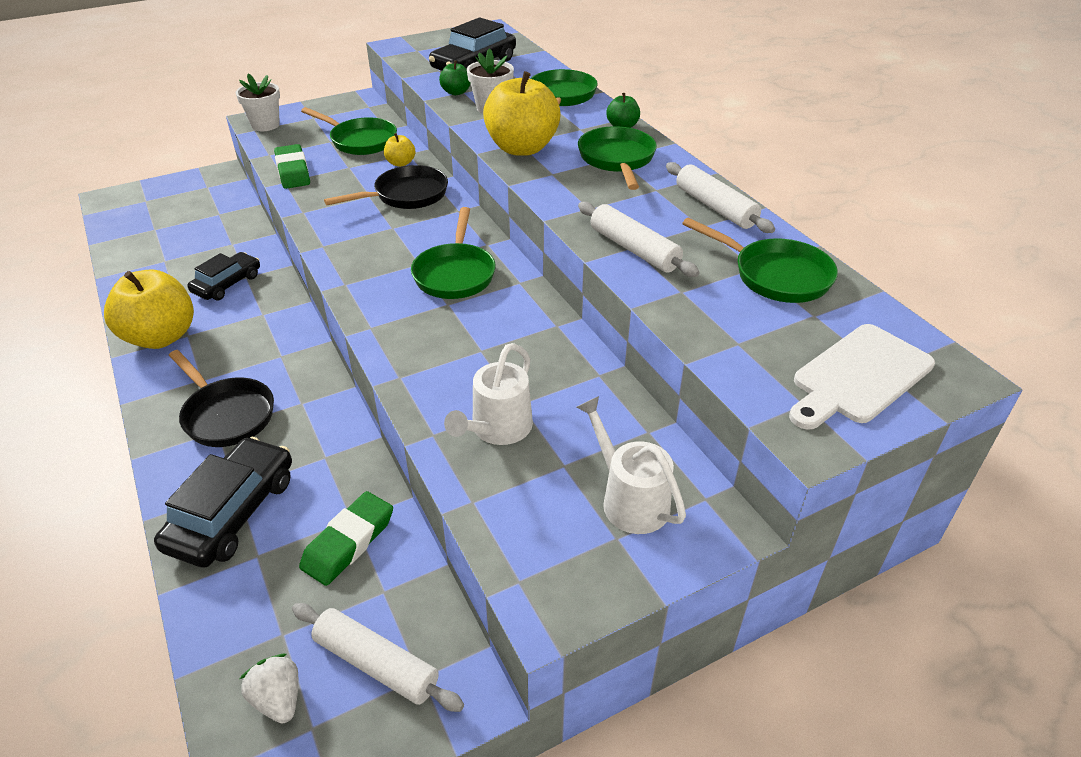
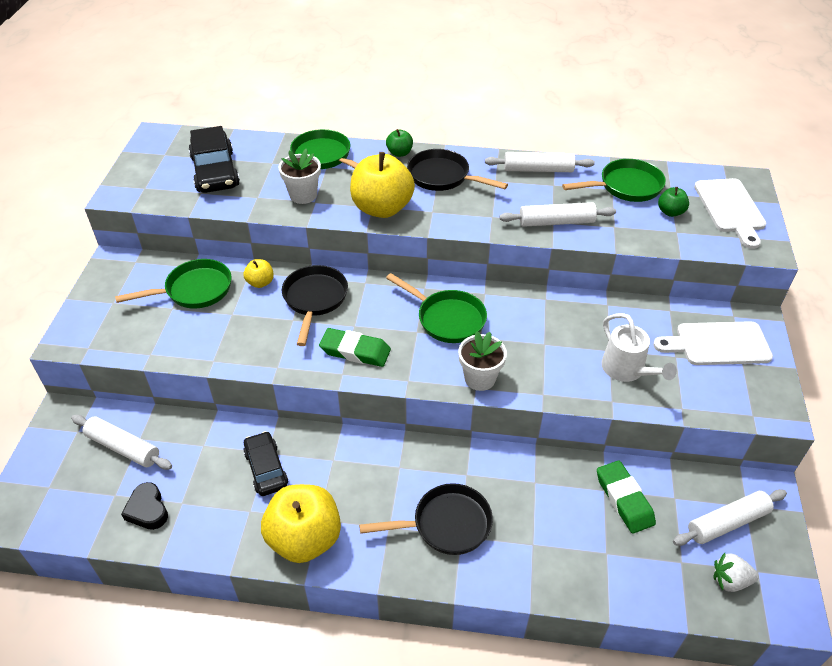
camera: 55 degrees left, 5 degrees up
(148, 249) = (147, 510): none -> black heart
(204, 211) = (123, 447): none -> white rolling pin
(233, 512) = (557, 554): black car -> none
(265, 125) = (88, 337): white flower pot -> white flower pot (480, 378)
(293, 171) = (201, 349): green eraser -> green eraser (355, 351)
(456, 92) = (254, 200): green apple -> green apple (670, 212)
(617, 159) = (442, 177): green pan -> black pan
(629, 499) = (717, 344): white watering can -> white cutting board

